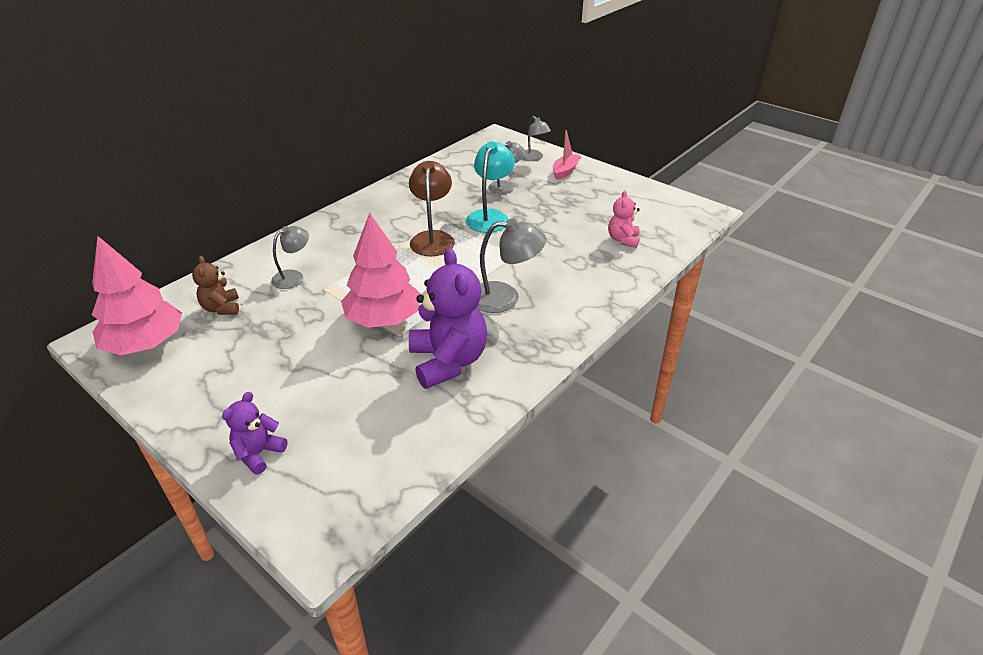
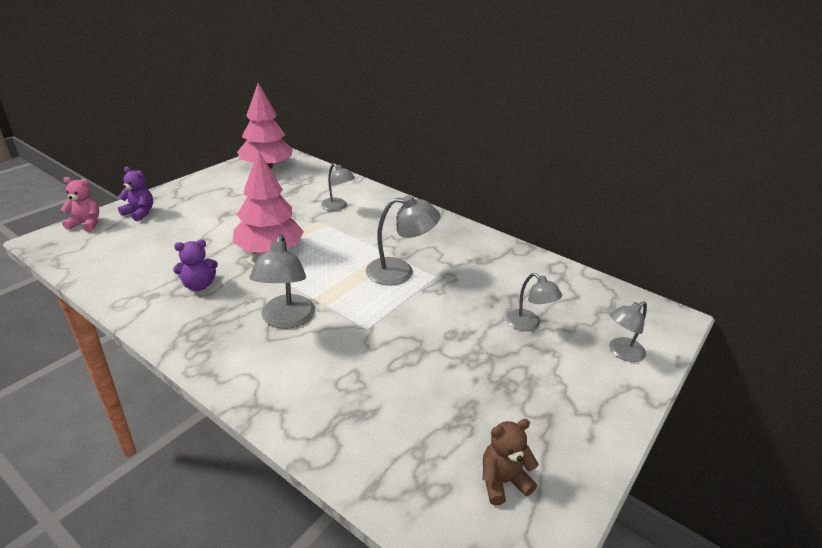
camera: 85 degrees right, 5 degrees down
(221, 308) = (300, 185): brown teddy bear -> brown teddy bear (503, 481)
(432, 238) = (400, 272): brown lamp -> grey lamp
(448, 361) = (199, 285): purple teddy bear -> purple teddy bear, size x0.53
(490, 216) = (450, 310): turquoise lamp -> none
(565, 171) = (595, 384): pink boat -> none
(623, 240) = (405, 435): pink teddy bear -> pink teddy bear (86, 224)

